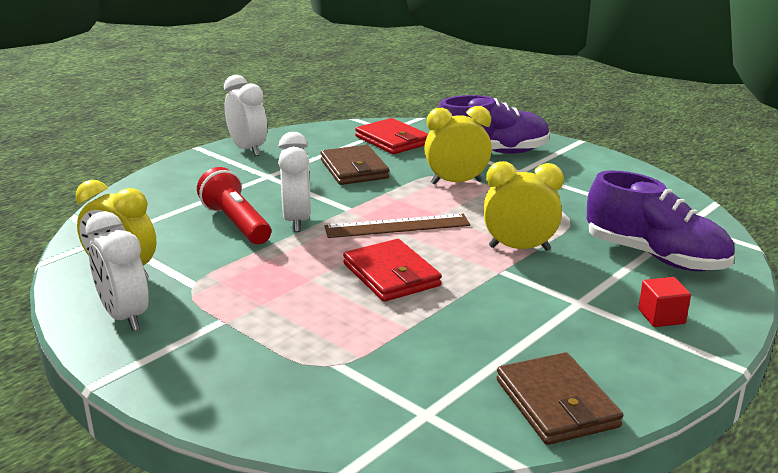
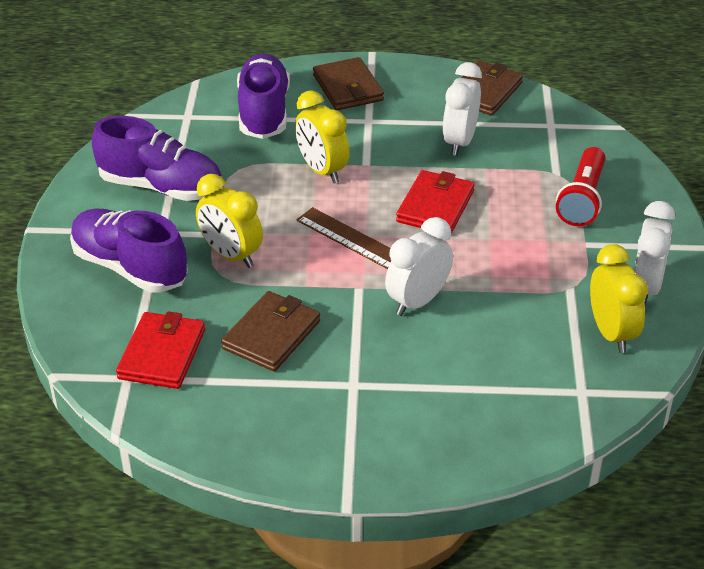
camera: 130 degrees left, 15 degrees up
(236, 223) = (466, 333): red flashlight -> red flashlight (582, 199)
(248, 149) = (308, 450): white clock -> white clock (460, 142)
(580, 185) = (161, 187): none -> purple shoe
(661, 317) = (348, 88): red cube -> brown wallet

